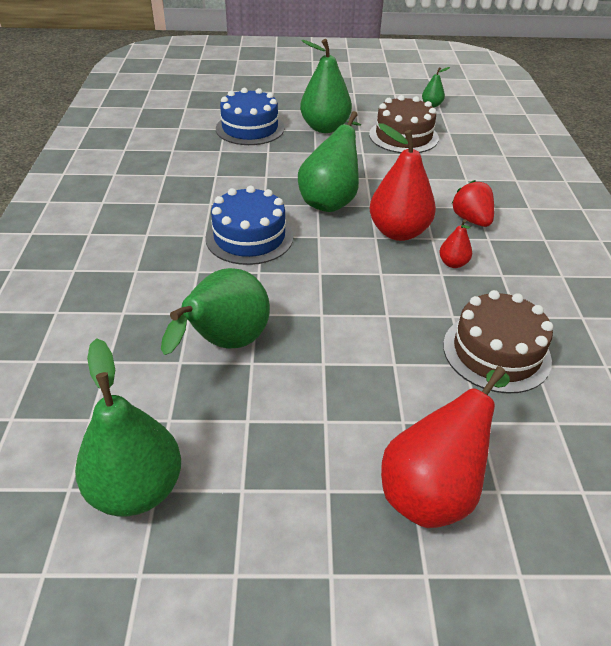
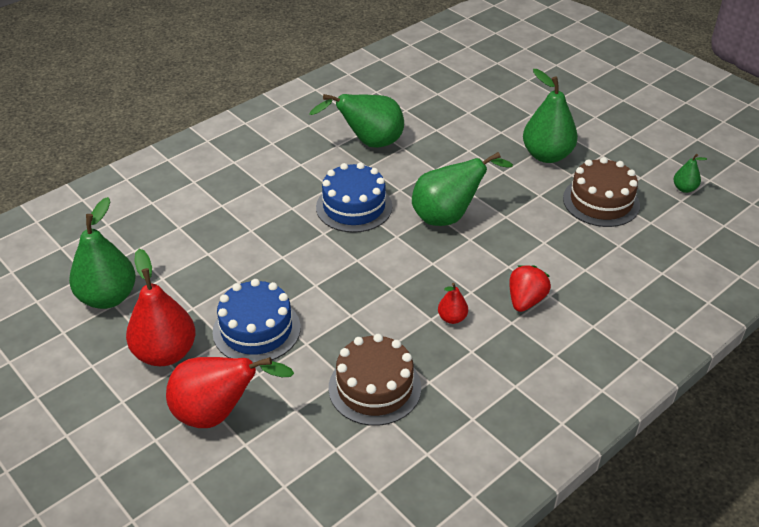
camera: 50 degrees right, 0 degrees up
(225, 344) = (241, 261): green pear -> green pear (369, 143)
(250, 128) = (487, 123): blue cake -> blue cake (256, 330)
(398, 232) = (455, 271): red pear -> red pear (165, 353)

